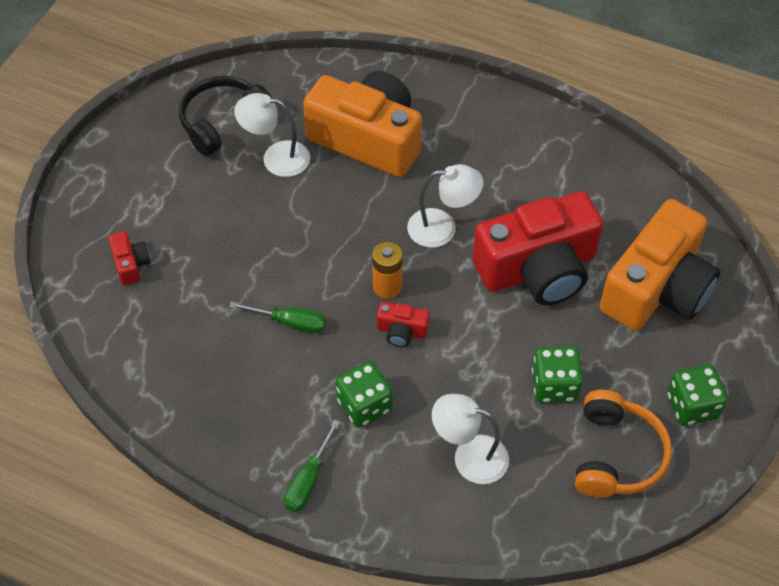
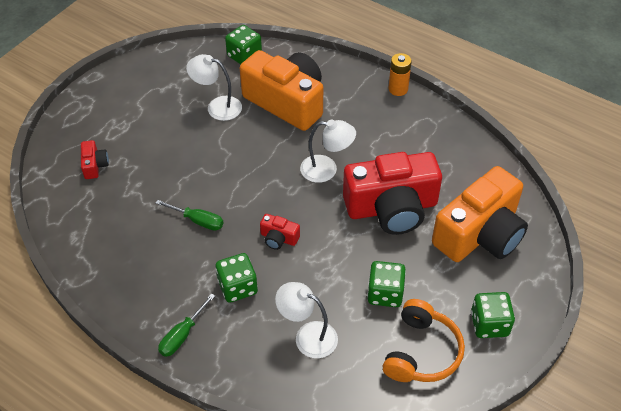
camera: 10 degrees right, 5 degrees down
(223, 122) = (186, 78): black headphones -> none
(295, 79) = (244, 56): none -> green dice
(387, 287) = (275, 205): orange battery -> orange battery (398, 89)

